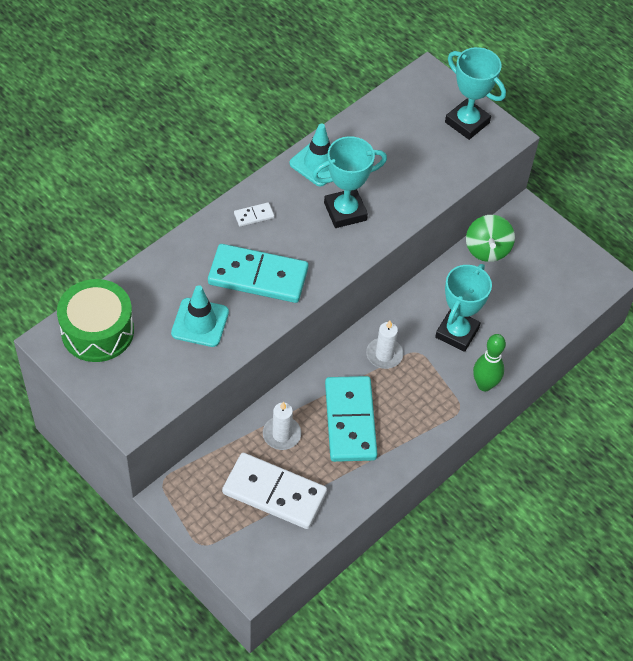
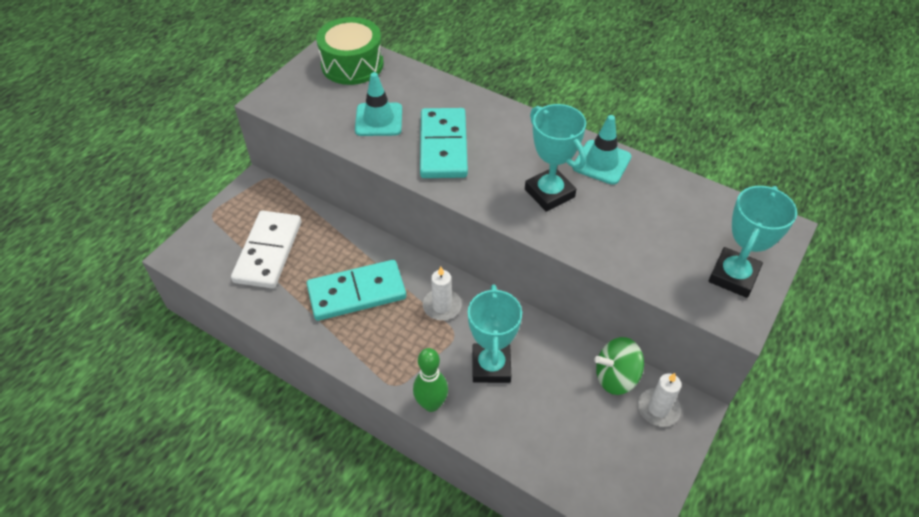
camera: 80 degrees right, 5 degrees down
(254, 215) = (513, 130): white domino -> none
(281, 434) = (330, 244): white candle -> white candle (658, 408)
(457, 333) = (491, 366): turquoise trophy -> turquoise trophy turned 75 degrees clockwise

